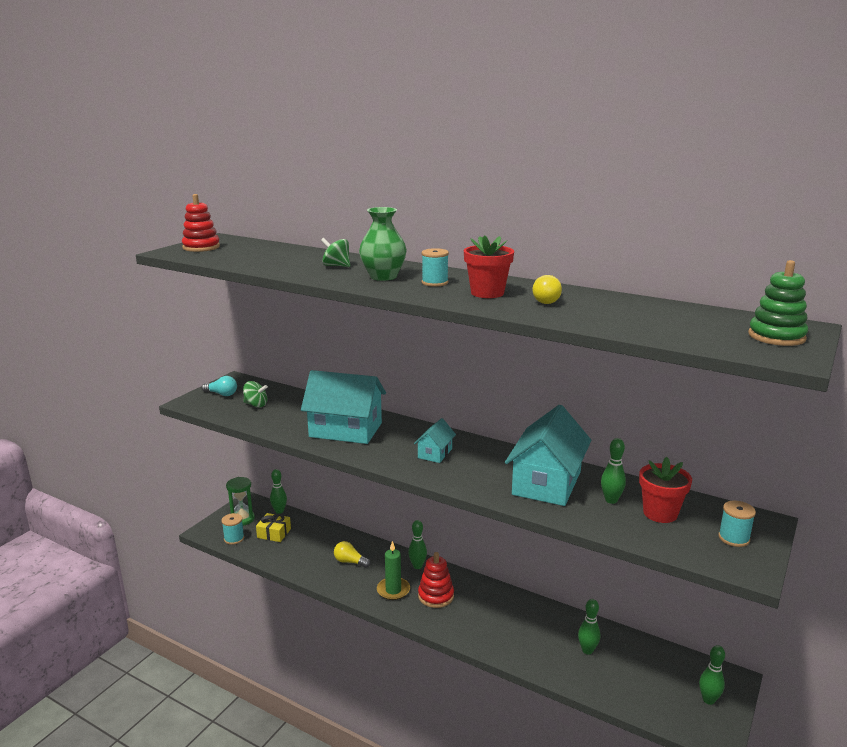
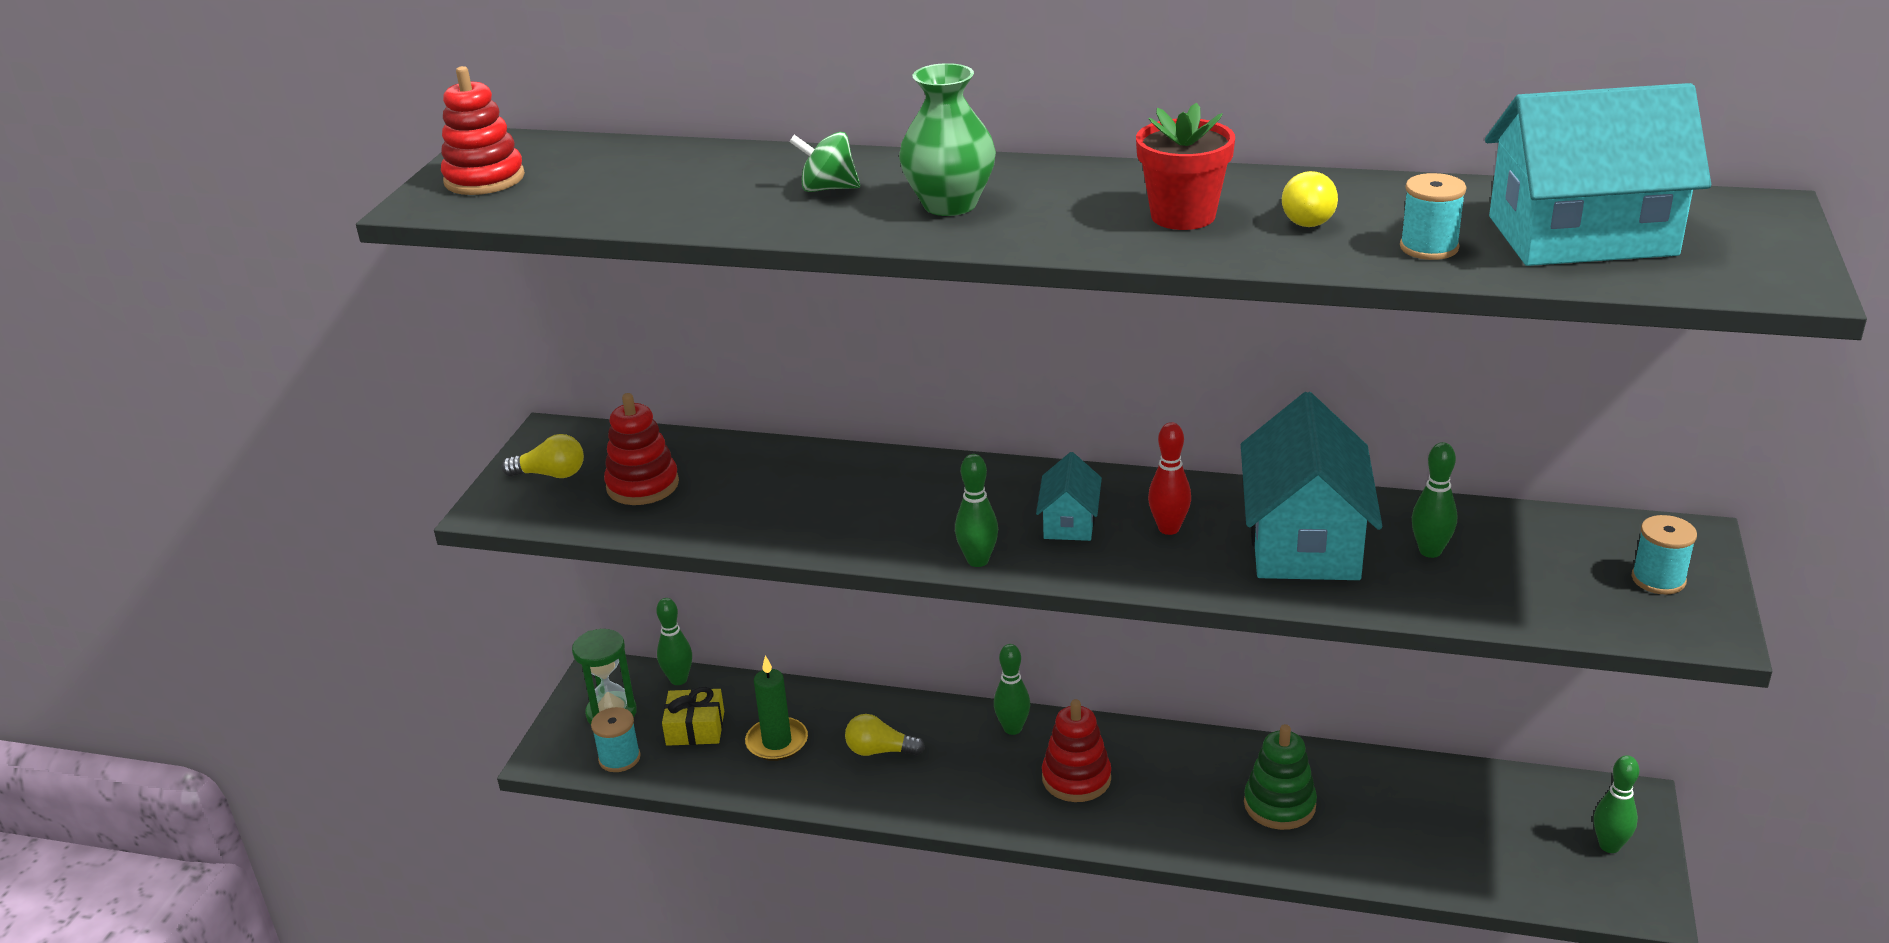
camera: 15 degrees left, 10 degrees up
(222, 394) = (551, 474): turquoise light bulb -> yellow light bulb
(256, 405) = (642, 485): green spinning top -> red stacking toy
(345, 430) = (866, 506): turquoise house -> turquoise house (1581, 236)
(393, 590) = (992, 787): green candle -> green candle (777, 742)
(435, 283) = (1062, 204): turquoise spool -> turquoise spool (1429, 247)
(481, 465) = (1168, 528): none -> red bowling pin
(587, 650) = (1384, 812): green bowling pin -> green bowling pin (978, 560)
(660, 513) = (1522, 559): red flower pot -> none
(776, 336) = (1736, 239): green stacking toy -> green stacking toy (1279, 805)

